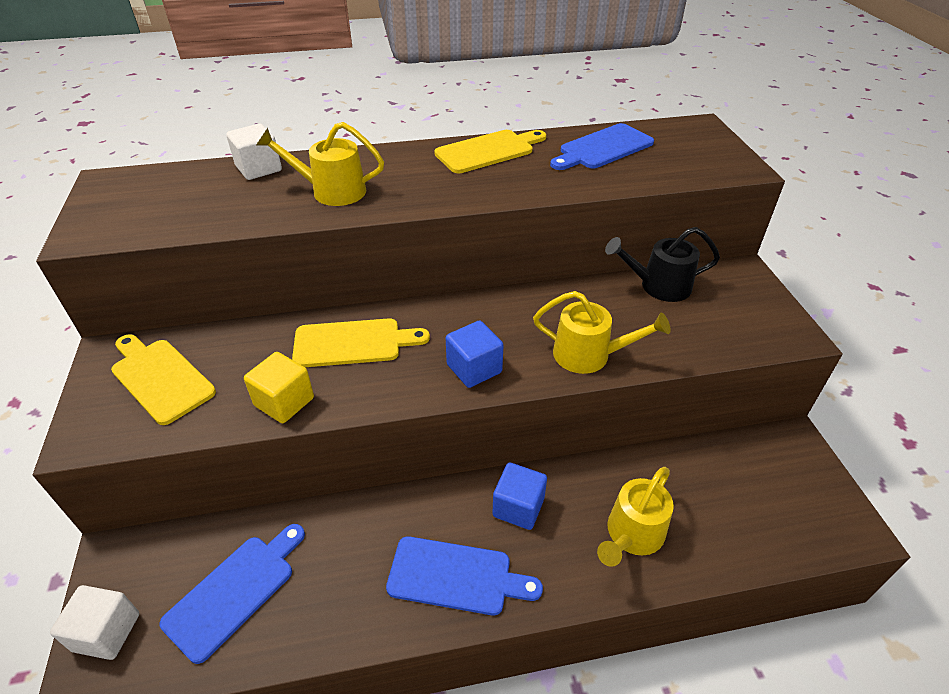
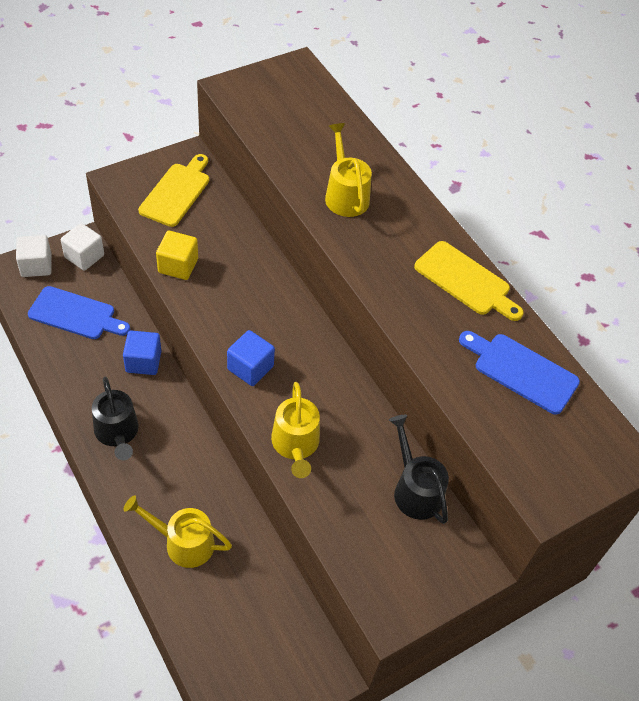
camera: 65 degrees right, 10 degrees up
(259, 168) = (356, 140): white cube -> white cube (84, 256)
(353, 343) = (249, 284): yellow cutting board -> none
(456, 576) = (117, 432): blue cutting board -> black watering can
(518, 507) = (185, 458): blue cube -> blue cube (143, 362)

